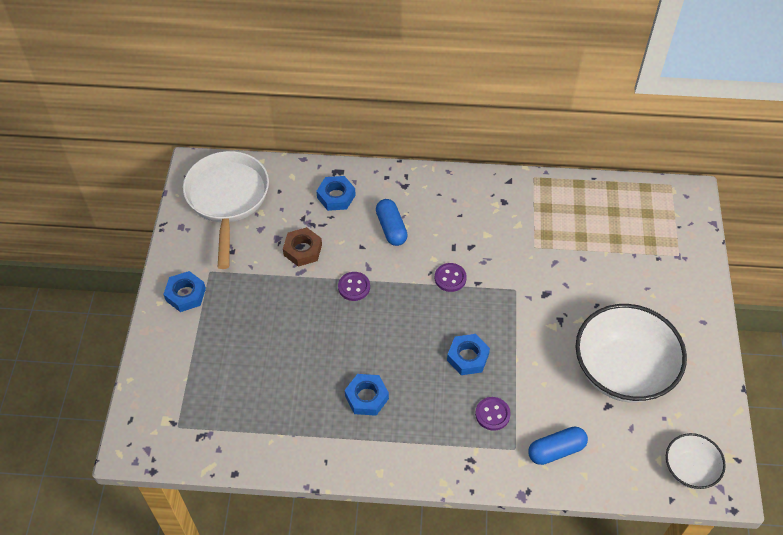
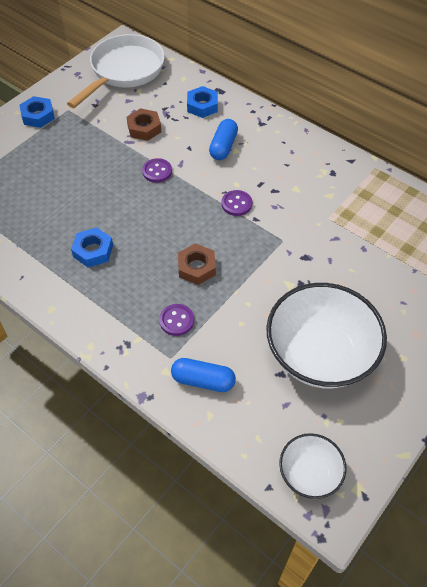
camera: 35 degrees right, 0 degrees up
(467, 357) = (196, 267): blue nut -> brown nut

